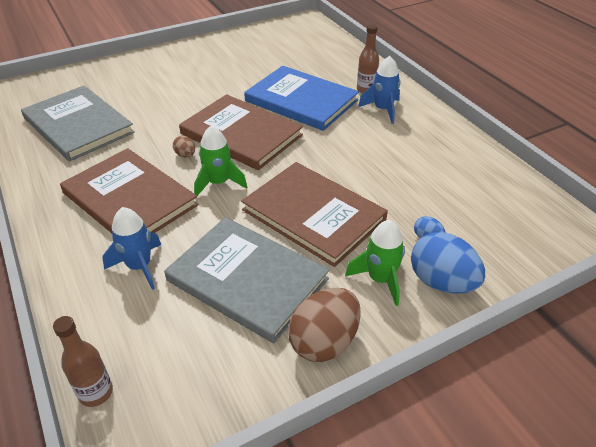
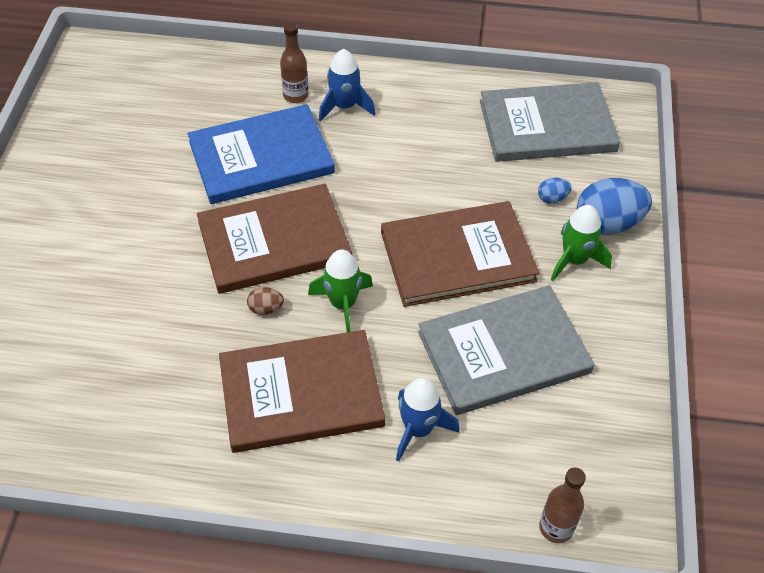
camera: 55 degrees left, 10 degrees up
(78, 125) = (97, 387): grey book -> grey book (547, 126)
(324, 342) = (613, 338): brown egg -> none

